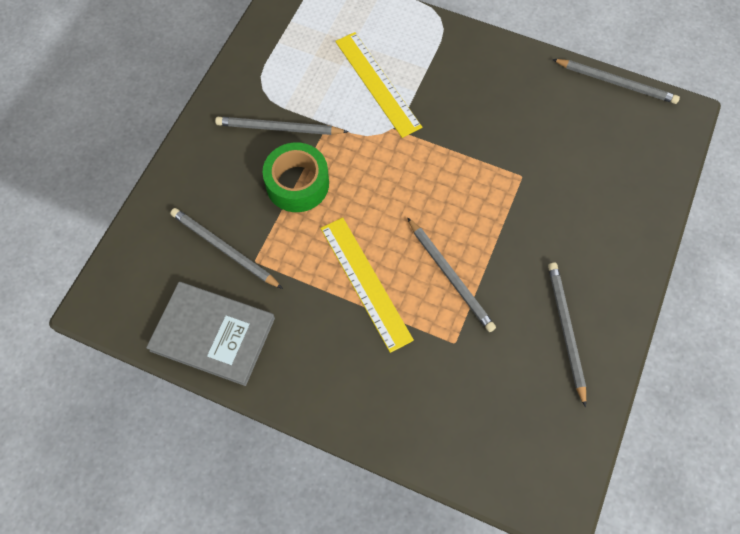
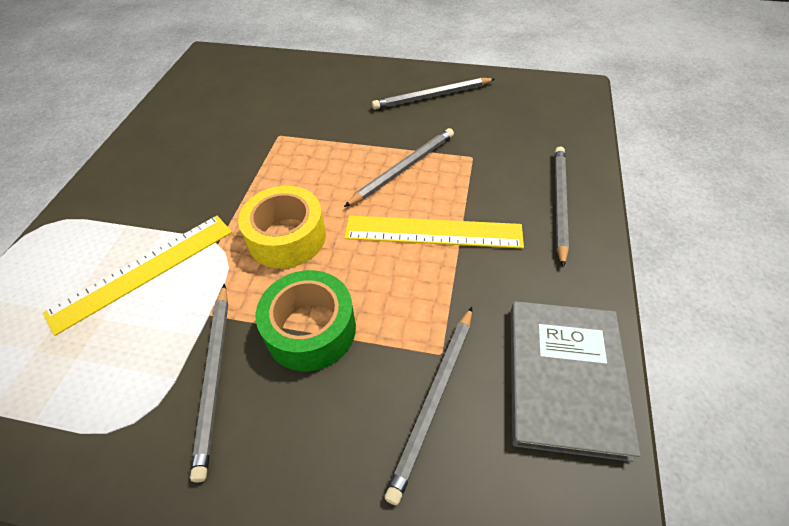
camera: 100 degrees left, 15 degrees down
(365, 283) = (433, 232): yellow ruler -> yellow ruler turned 45 degrees clockwise
(387, 175) = (287, 237): none -> yellow tape
(615, 82) = (168, 90): grey pencil -> grey pencil (559, 203)

